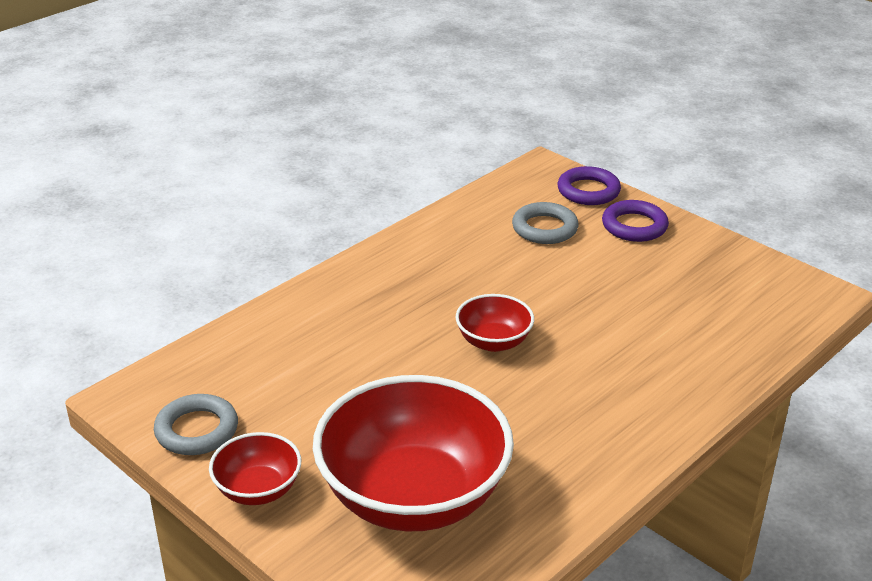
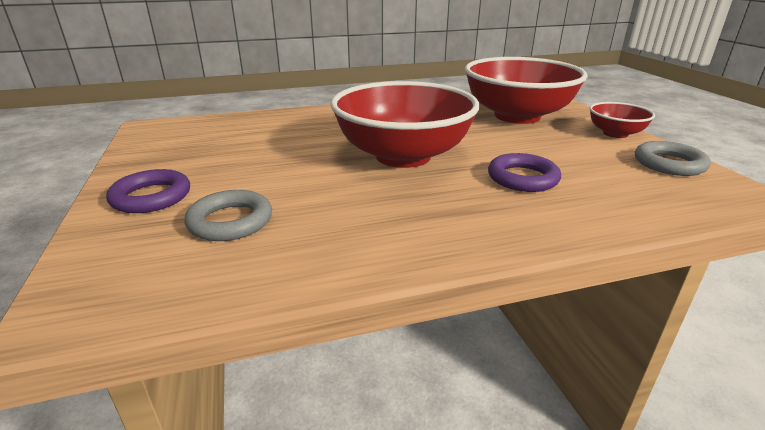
camera: 150 degrees left, 5 degrees down
(493, 342) = (403, 156): red bowl -> red bowl, size x2.12
(588, 191) = (104, 248): purple ring -> purple ring (522, 178)

